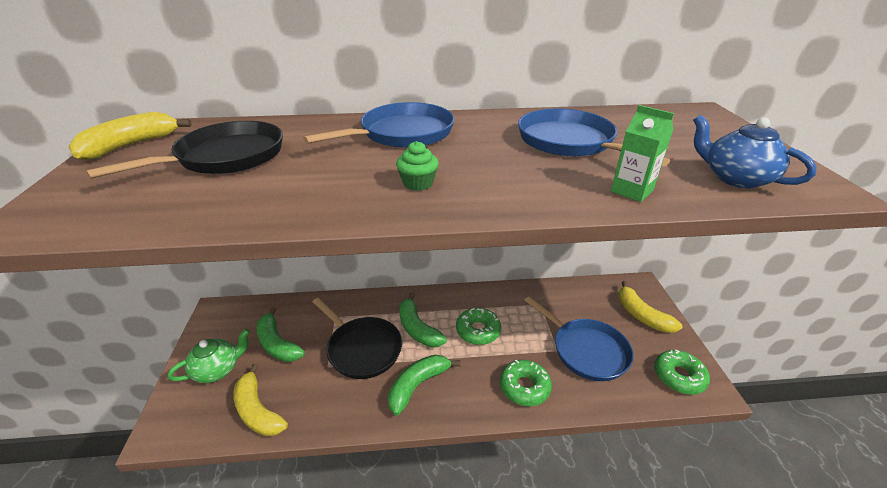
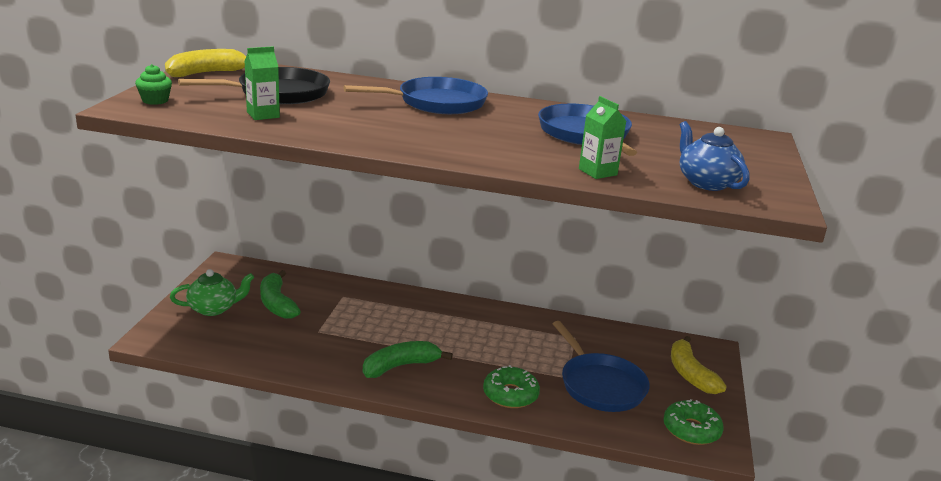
camera: 15 degrees right, 10 degrees down
(217, 195) = (263, 115): none -> green carton
(257, 410) = (240, 345): yellow banana -> none
(362, 349) = (359, 326): black pan -> none
(417, 329) = (424, 325): green banana -> none
(418, 183) = (421, 136): green cupcake -> green cupcake (155, 100)
(478, 331) = (489, 342): green donut -> none

